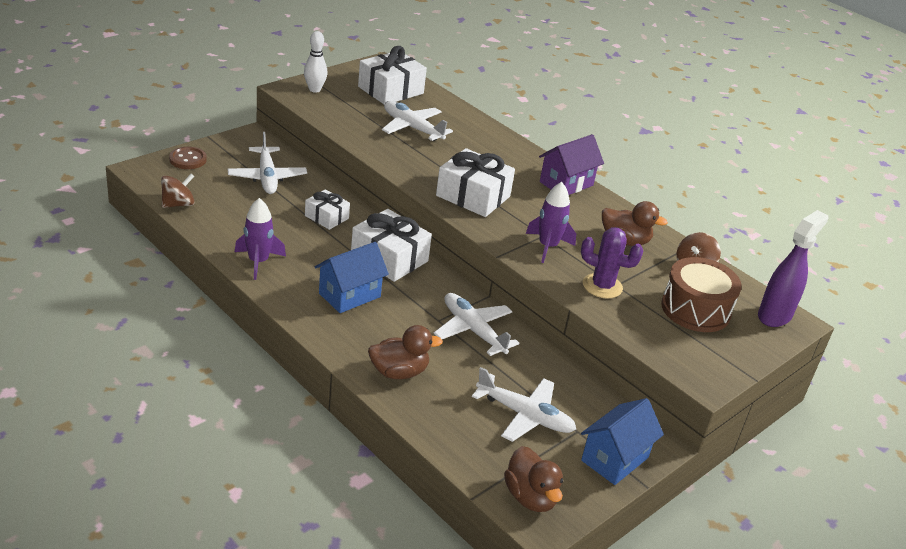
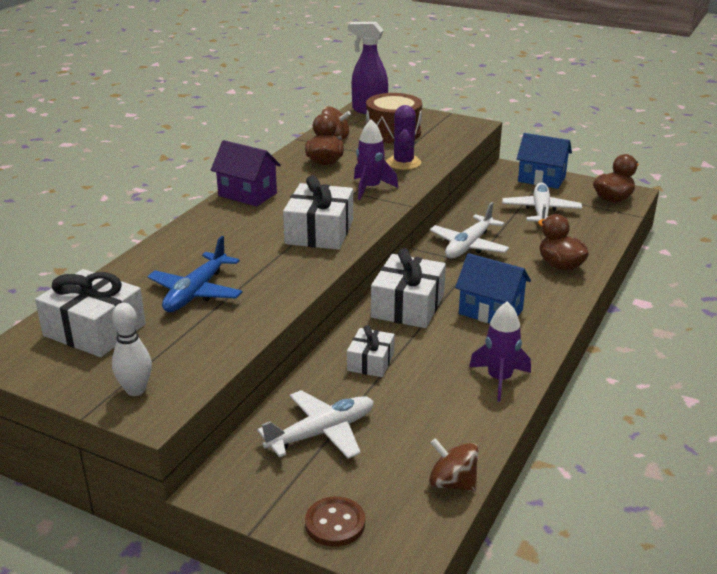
camera: 105 degrees left, 5 degrees down
(412, 128) = (196, 292): white plane -> blue plane

